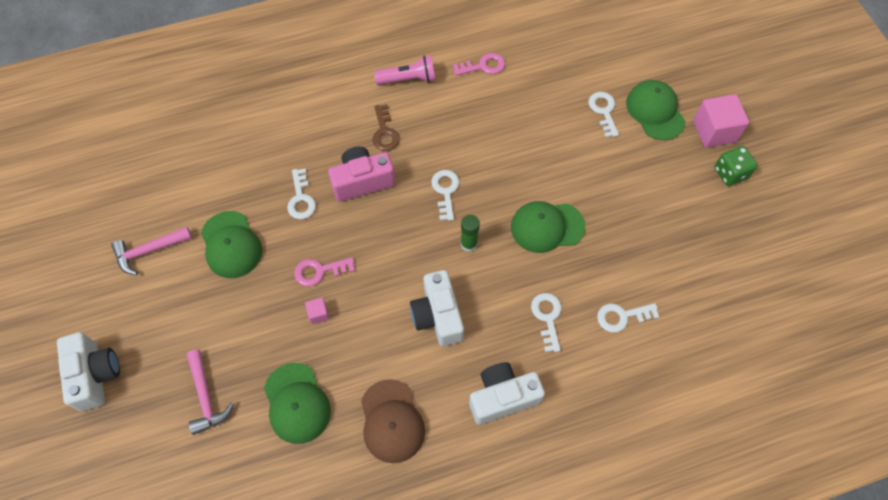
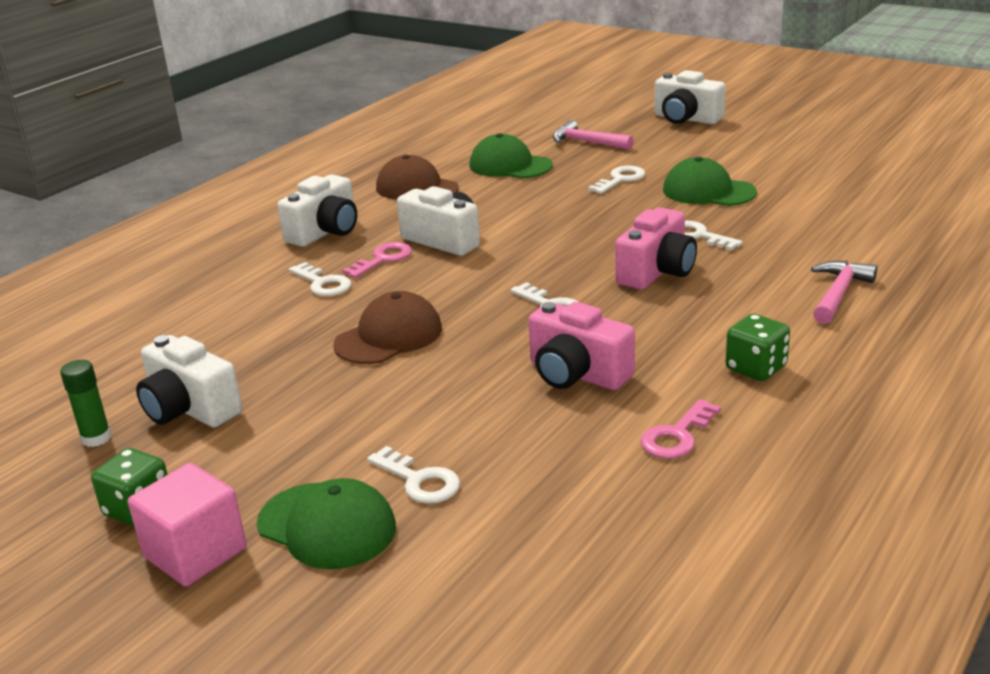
camera: 145 degrees right, 35 degrees down
(148, 251) = (770, 162): pink hammer -> pink hammer (838, 293)
(318, 314) = (561, 198): pink cube -> none
(319, 271) = (600, 213): pink key -> pink key (383, 259)
(385, 132) = (698, 313): brown key -> none
(408, 79) = (756, 368): pink flashlight -> green dice
(468, 244) = (470, 287): green glue stick -> green glue stick (96, 438)
(484, 129) = (577, 374): none -> pink camera
(547, 227) = (389, 336): green cap -> brown cap
(622, 316) = (232, 318): white key -> white key (620, 179)
(682, 235) = (189, 409): none -> white camera

